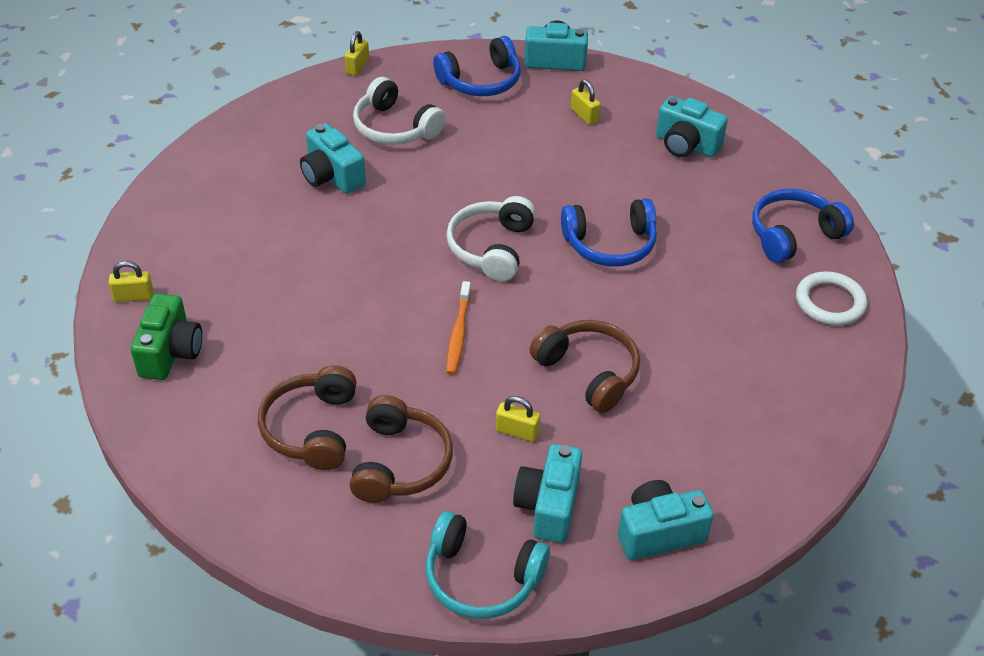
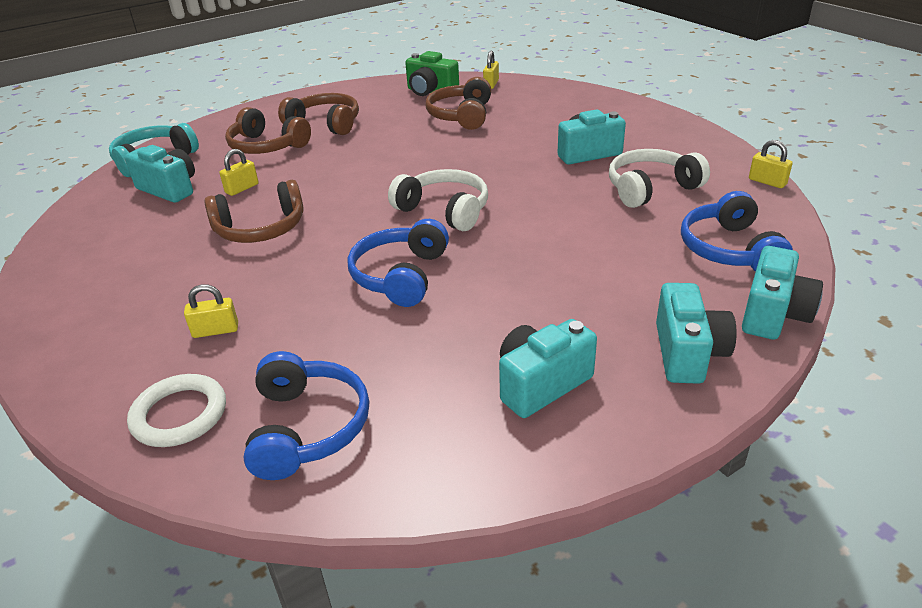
camera: 115 degrees right, 10 degrees down
(252, 297) = (461, 116): none -> brown headphones
(458, 333) = (358, 181): orange toothbrush -> none
(584, 115) = (638, 311): yellow padlock -> yellow padlock (215, 330)
(659, 533) = (91, 226): turquoise camera -> turquoise camera (687, 353)

